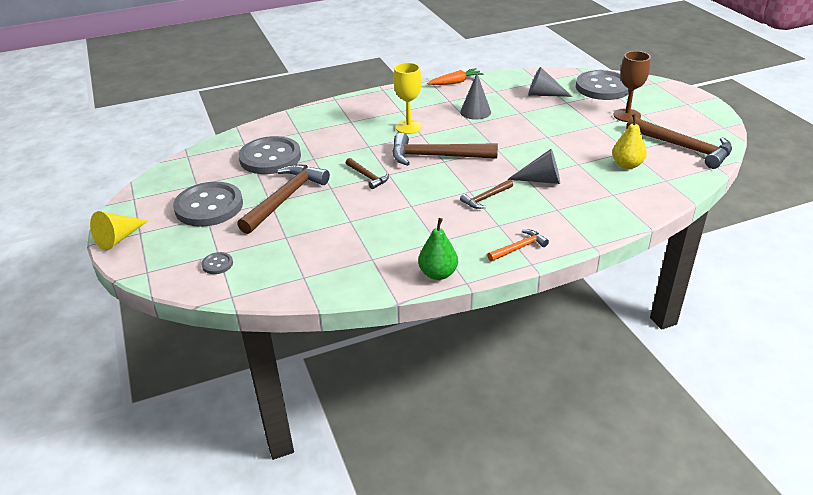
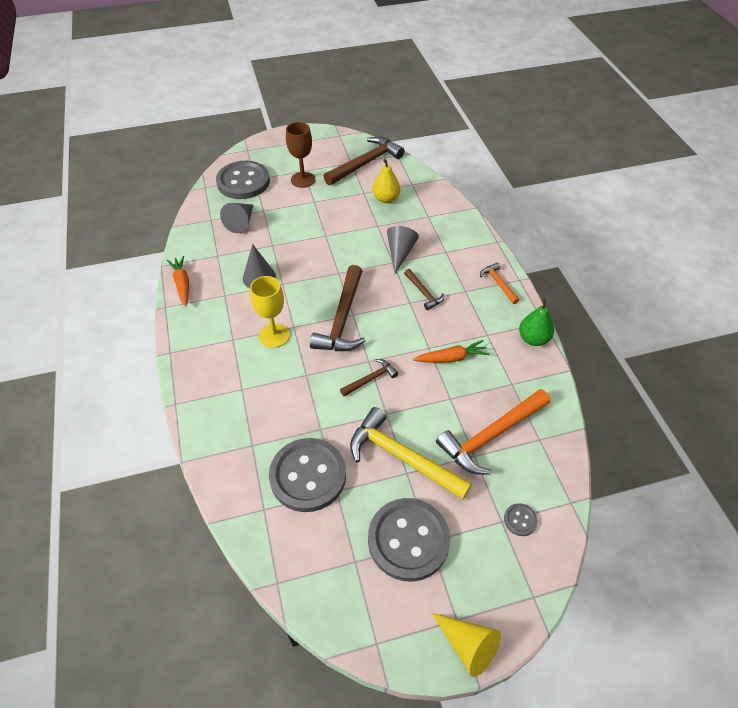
camera: 85 degrees left, 15 degrees up
(285, 198) = (402, 457): brown hammer -> yellow hammer
(307, 246) = (491, 436): none -> orange hammer
(400, 219) = (451, 358): none -> orange carrot

